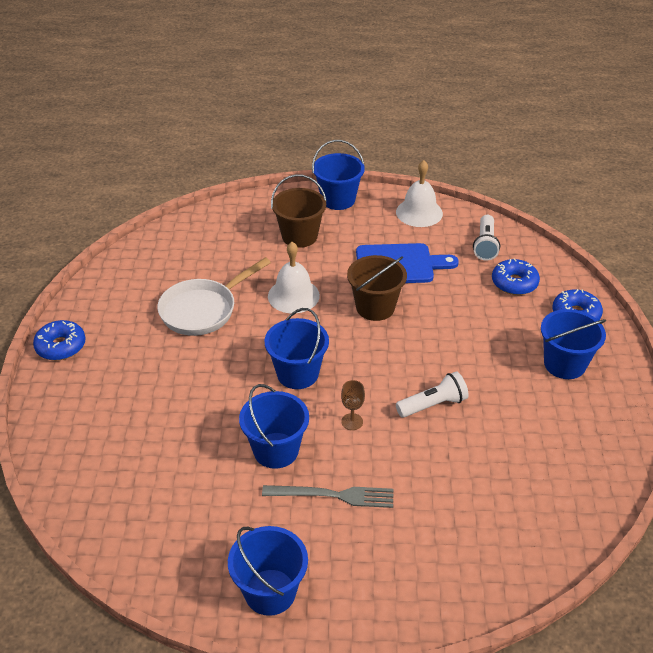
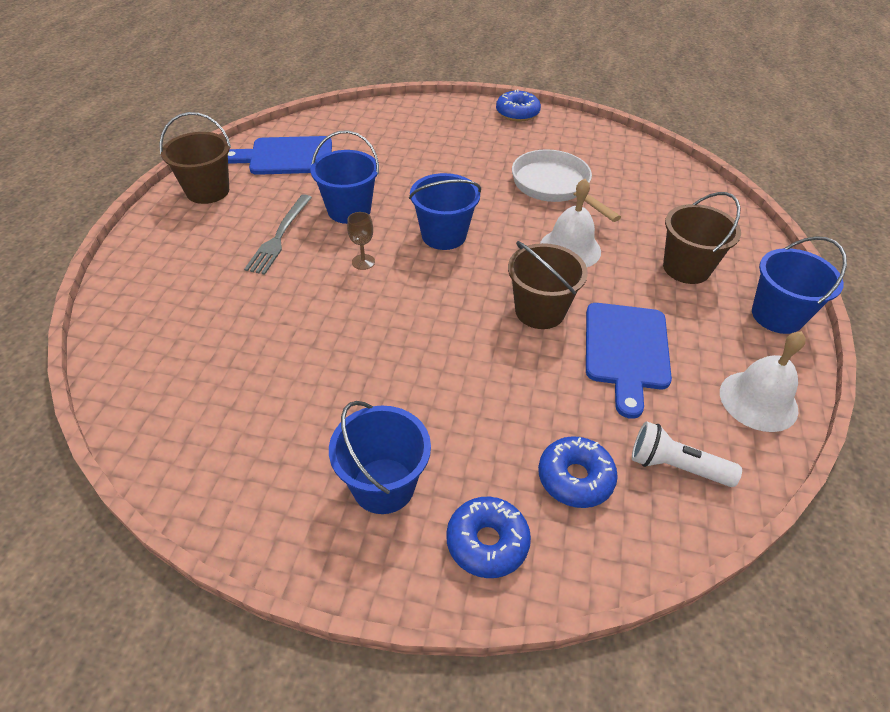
camera: 100 degrees right, 5 degrees up
(182, 536) = (286, 156): none -> blue cutting board
(270, 592) = (208, 191): blue bucket -> brown bucket
(433, 405) = (361, 327): white flashlight -> none

